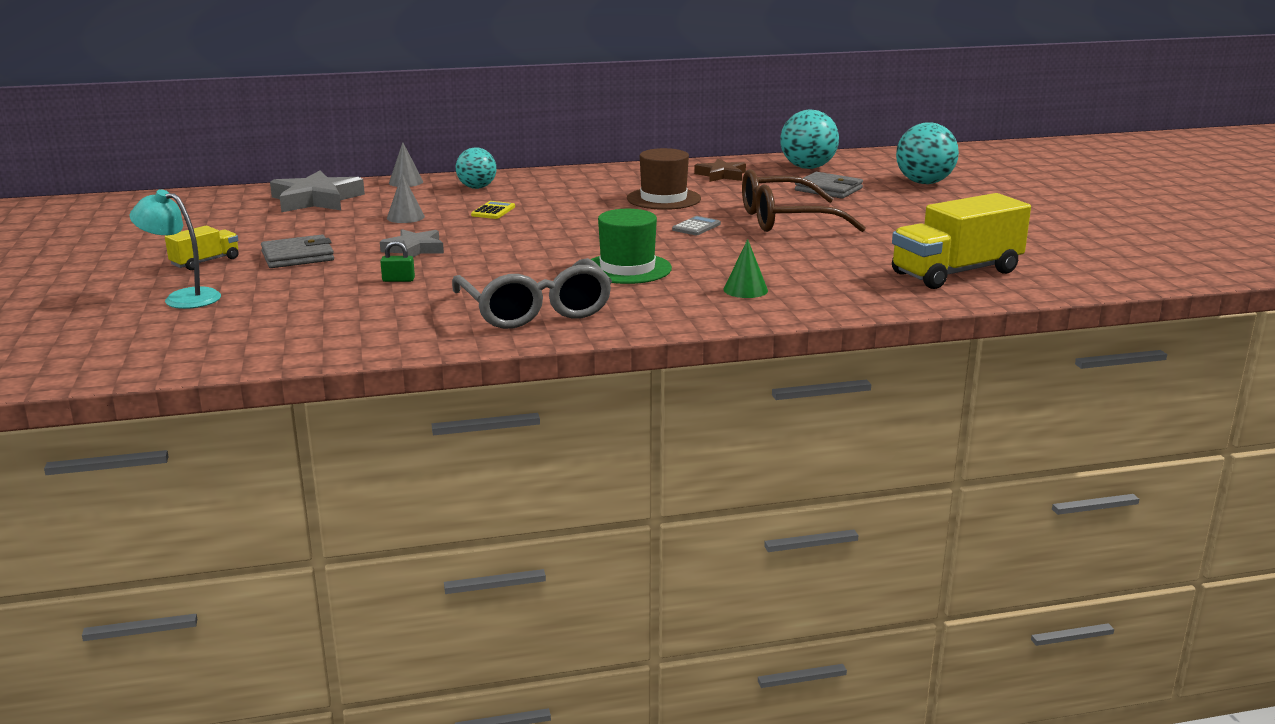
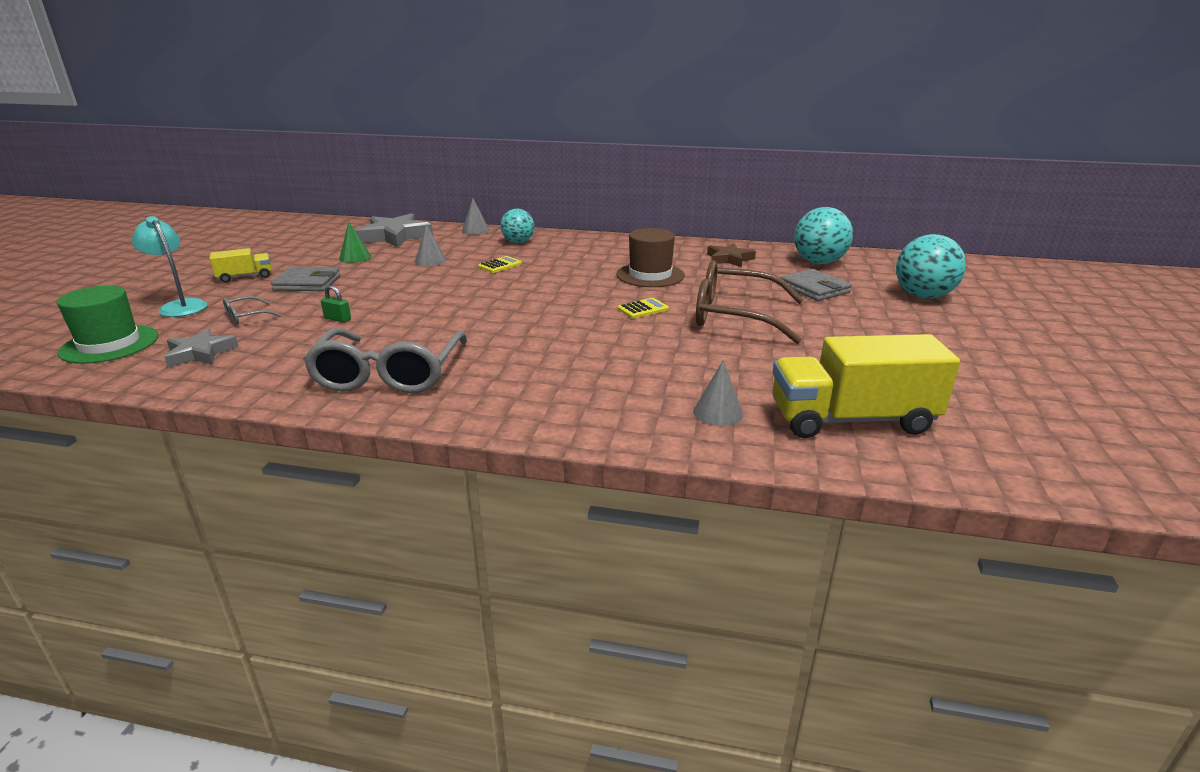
camera: 25 degrees right, 5 degrees up
(288, 294) = (246, 317): none -> grey glasses
(414, 249) = (392, 291): grey star -> grey star (200, 353)
(627, 269) = (525, 344): green hat -> green hat (109, 344)
(696, 227) = (643, 309): grey calculator -> yellow calculator
(745, 290) = (600, 393): green cone -> green cone (355, 257)
(855, 286) = (718, 412): none -> grey cone

